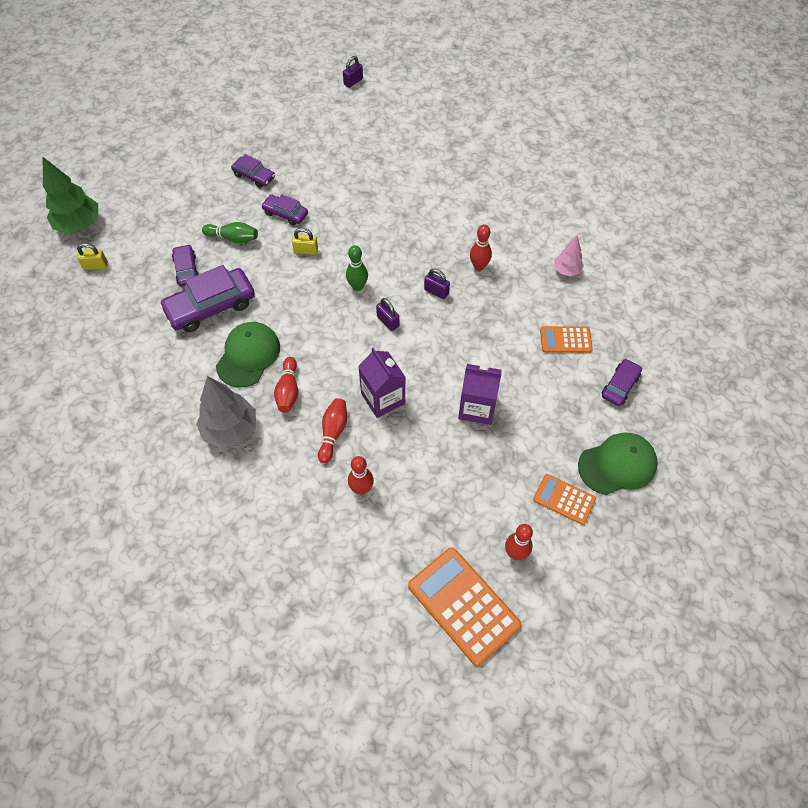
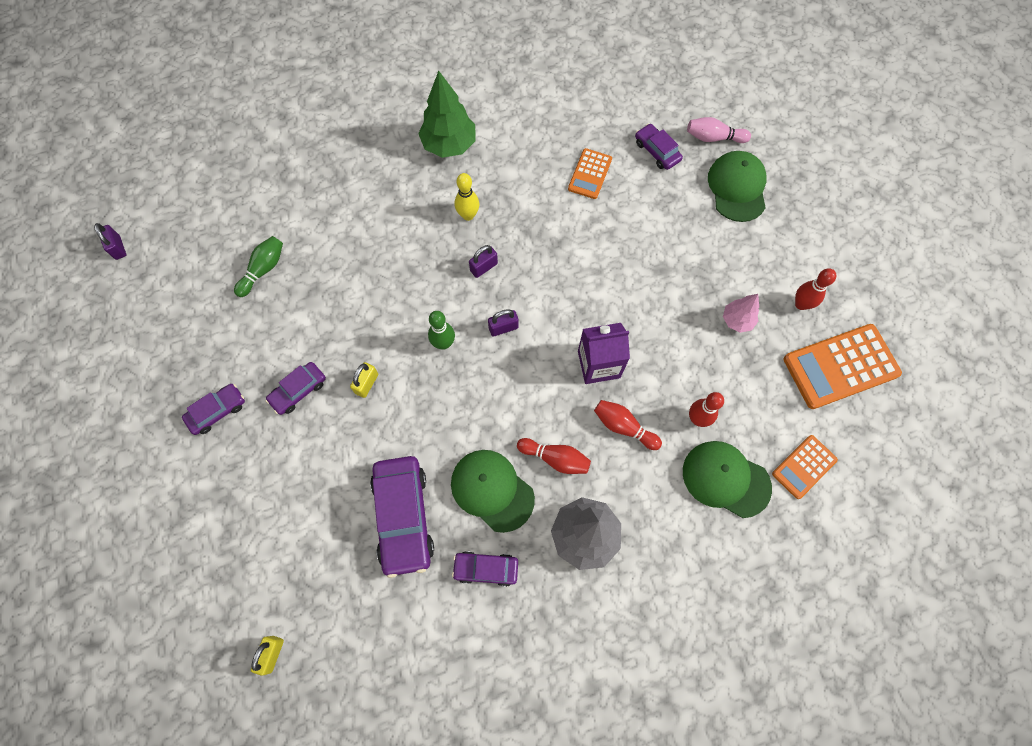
camera: 70 degrees left, 10 degrees up
(79, 225) = (186, 665): green tree -> green tree (449, 145)
(187, 269) = (333, 533): purple car -> purple car (486, 569)
(233, 238) = (308, 463): green bowling pin -> green bowling pin (263, 270)
(313, 526) = (726, 479): none -> green cap
(477, 408) = (639, 280): purple carton -> none
(479, 266) = (468, 215): red bowling pin -> yellow bowling pin
(564, 499) = (759, 244): orange calculator -> orange calculator (804, 467)
(566, 270) = (507, 140): pink tree -> pink tree (737, 320)
(663, 430) = (713, 138): none -> pink bowling pin

